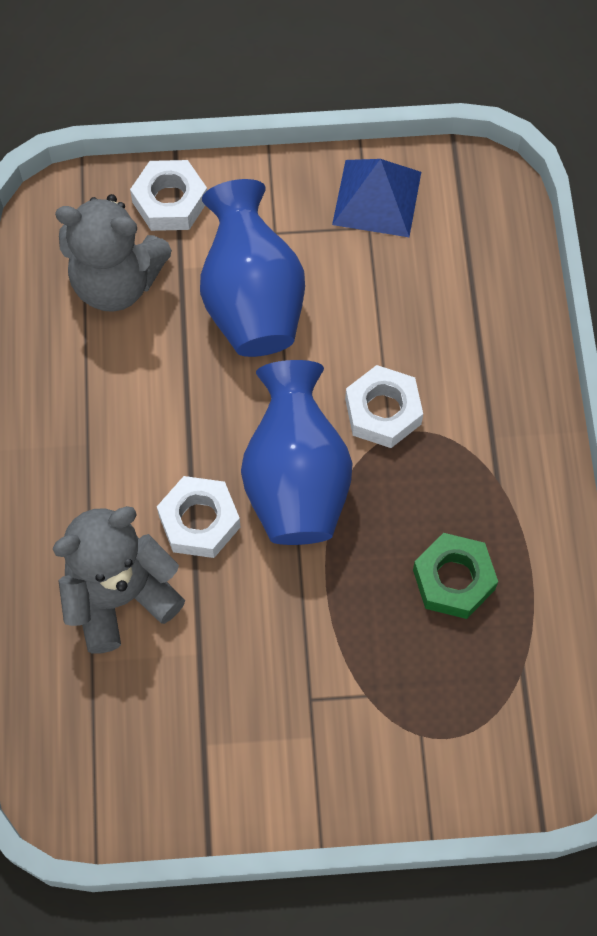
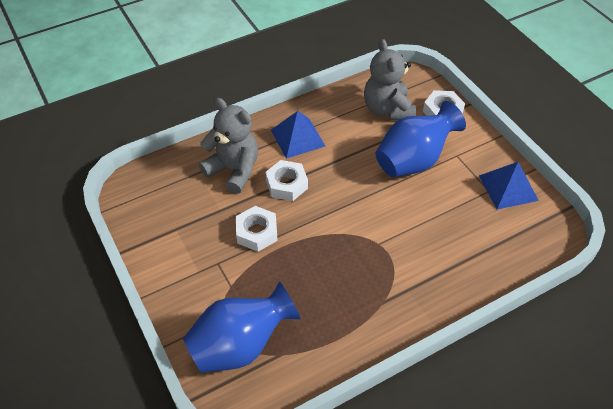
camera: 65 degrees right, 15 degrees down
(101, 457) = (297, 138): none -> blue pyramid
(296, 481) = (329, 213): blue vase -> blue vase (240, 345)
(383, 412) = (390, 235): white nut -> white nut (256, 232)
(453, 580) = (314, 302): green nut -> none

